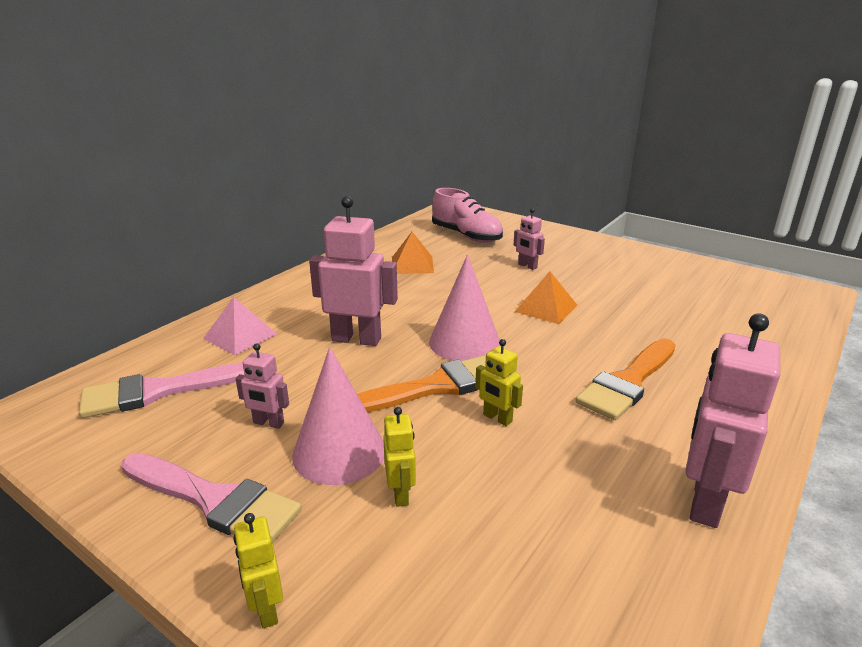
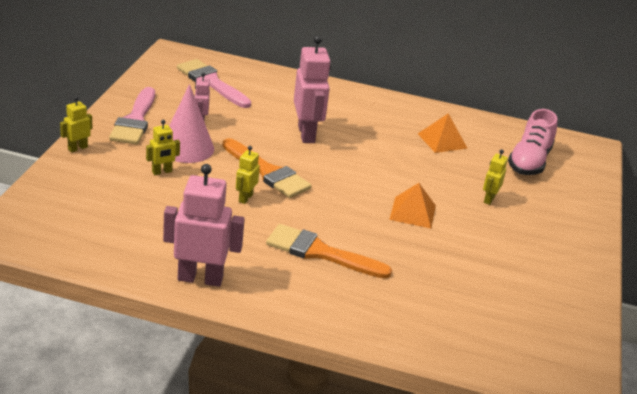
camera: 65 degrees right, 5 degrees up
(240, 336) = (283, 92): pink pyramid -> none
(464, 342) = (331, 178): pink cone -> none
(527, 266) = (489, 199): pink robot -> yellow robot

